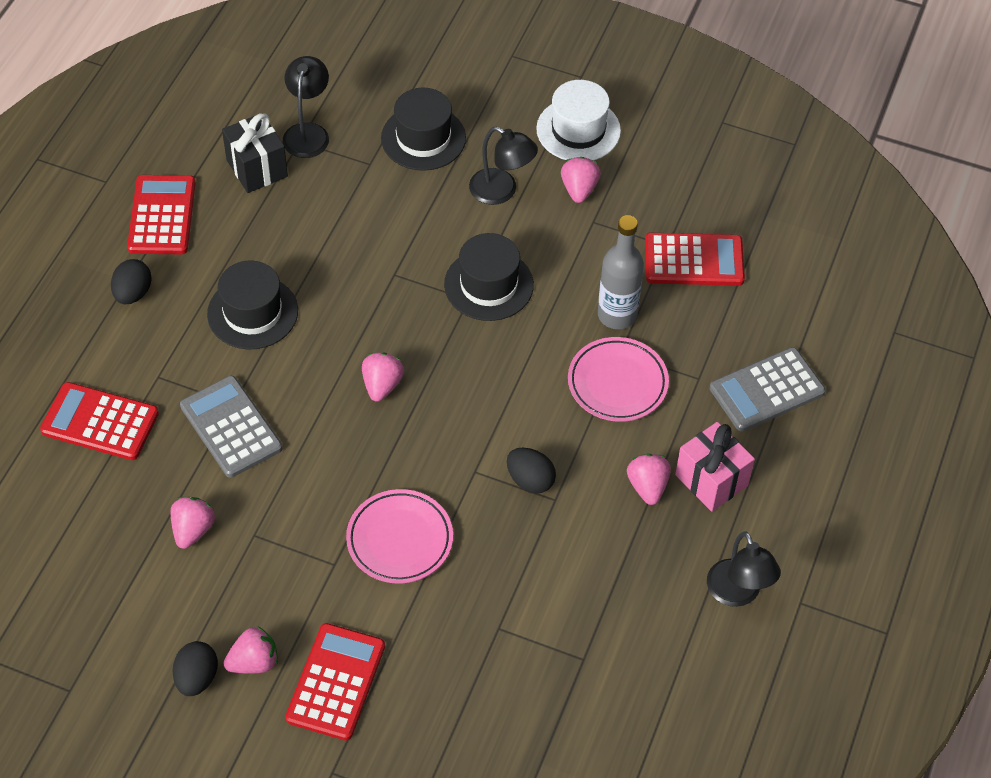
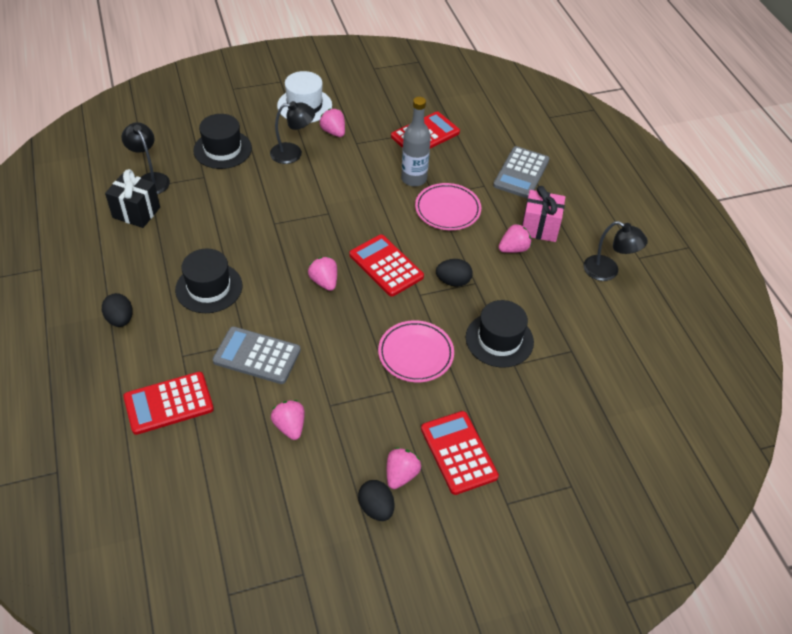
camera: 40 degrees left, 5 degrees down
(162, 215) = (98, 267): red calculator -> red calculator (386, 266)
(488, 285) = (332, 200): black hat -> black hat (499, 339)
(647, 486) = (513, 249): pink strawberry -> pink strawberry turned 105 degrees clockwise

